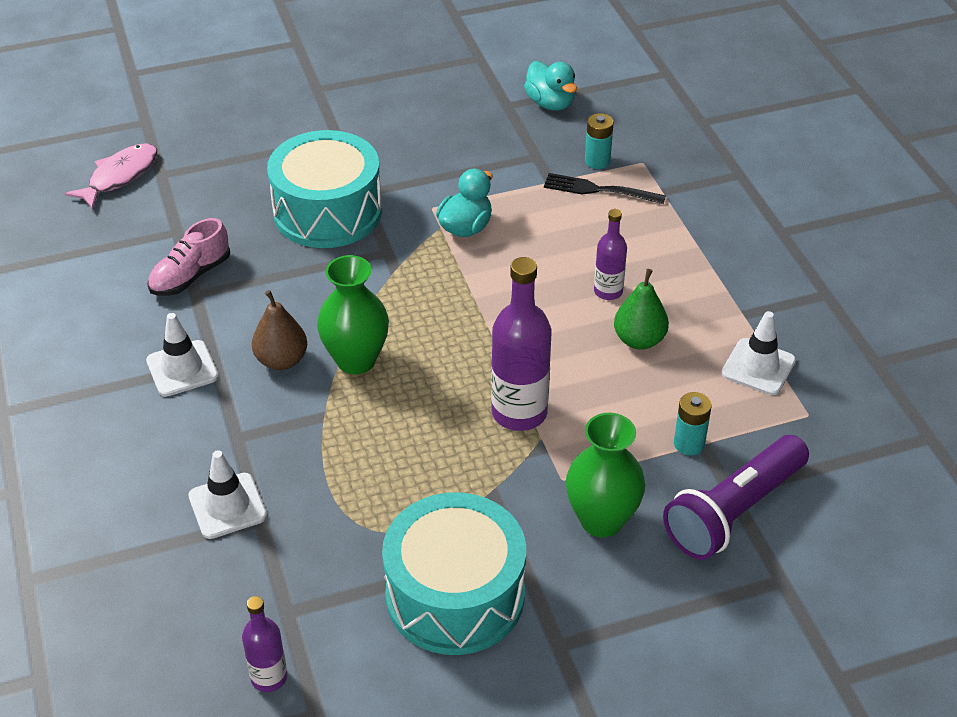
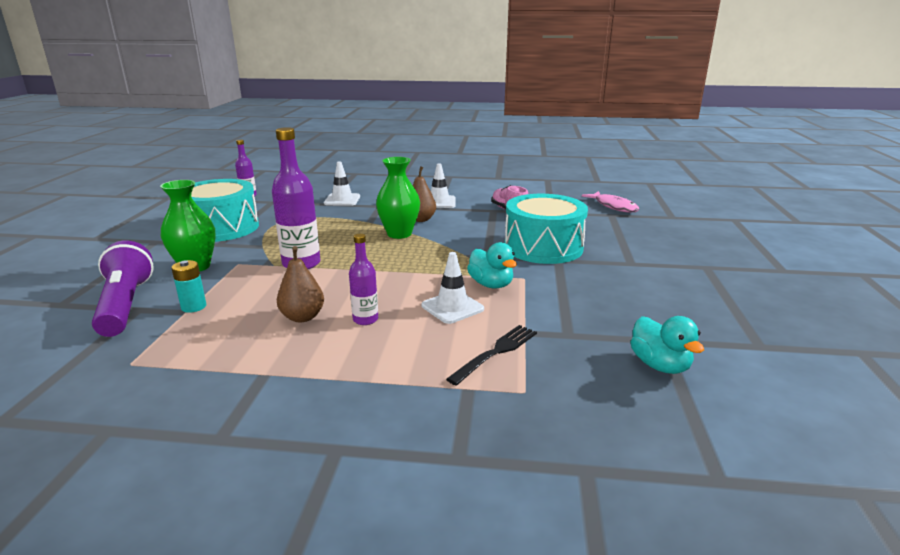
camera: 115 degrees right, 20 degrees down
(550, 103) = (660, 365): turquoise duck -> turquoise duck turned 105 degrees counterclockwise
(597, 161) = (542, 364): turquoise battery -> none
(639, 340) = (302, 317): green pear -> brown pear
(758, 367) = (205, 359): white traffic cone -> white traffic cone (452, 307)

